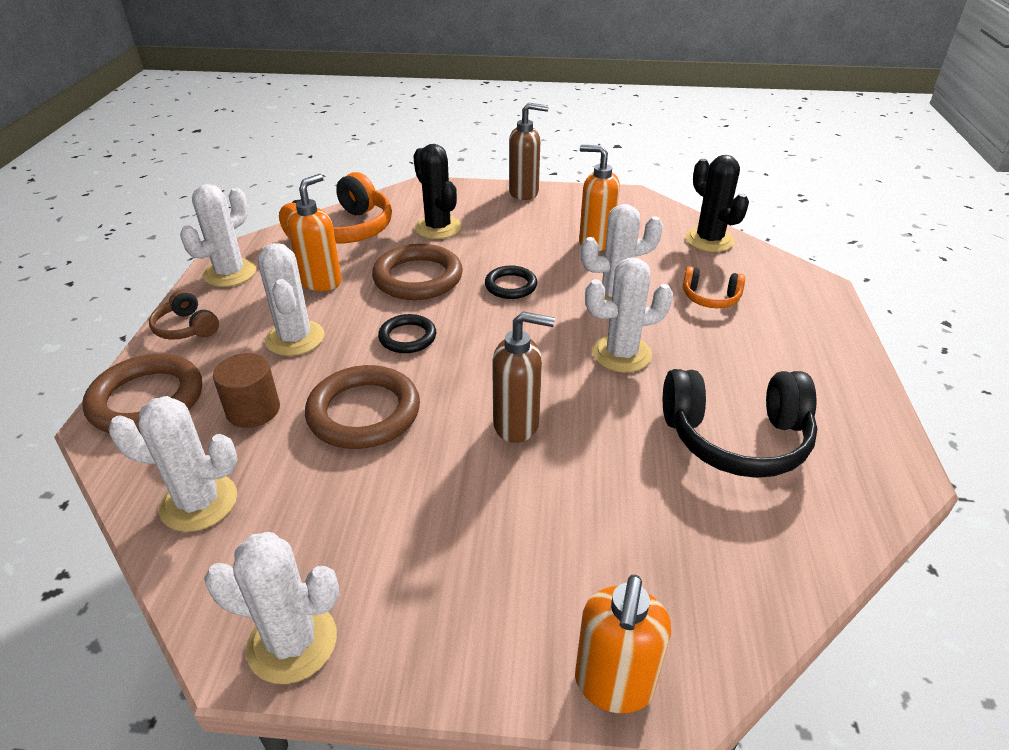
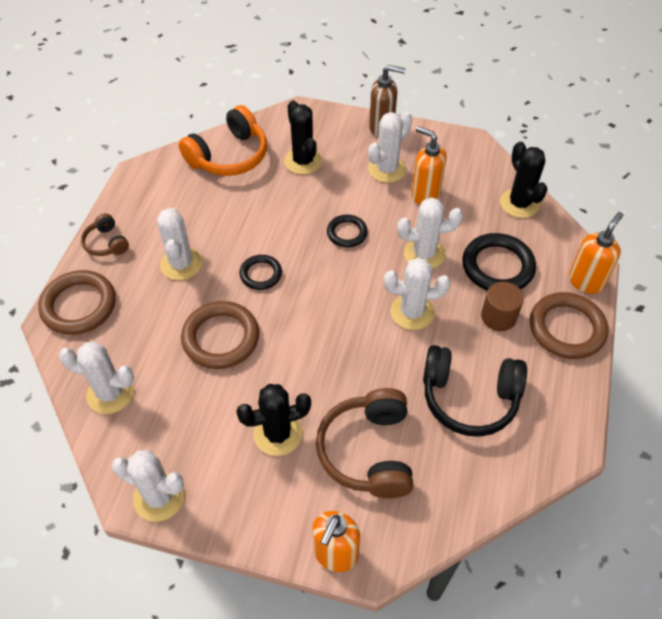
camera: 10 degrees right, 15 degrees up
(230, 273) = (139, 191): white cactus -> white cactus (387, 169)
(253, 410) = (148, 325): brown cylinder -> brown cylinder (498, 316)
(321, 281) = (205, 209): orange soap dispenser -> orange soap dispenser (585, 281)
(418, 278) = (278, 215): brown ring -> brown ring (566, 328)
(473, 520) = (278, 434): none -> black cactus
(517, 424) = (322, 364): brown soap dispenser -> none
(618, 524) = (368, 451): none -> brown headphones
(710, 298) = (497, 266): orange headphones -> black ring

